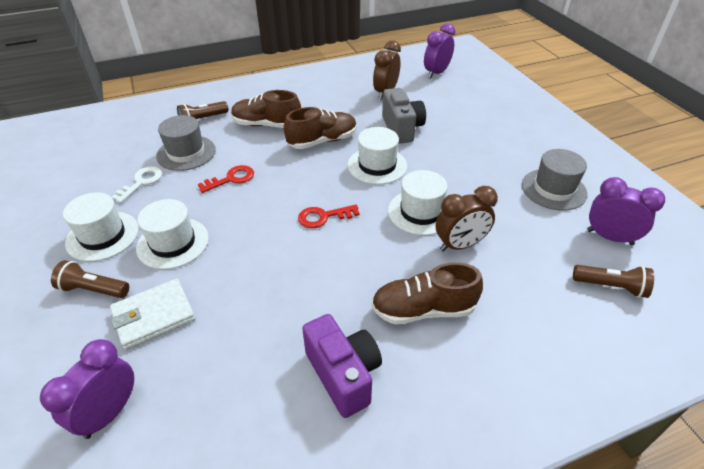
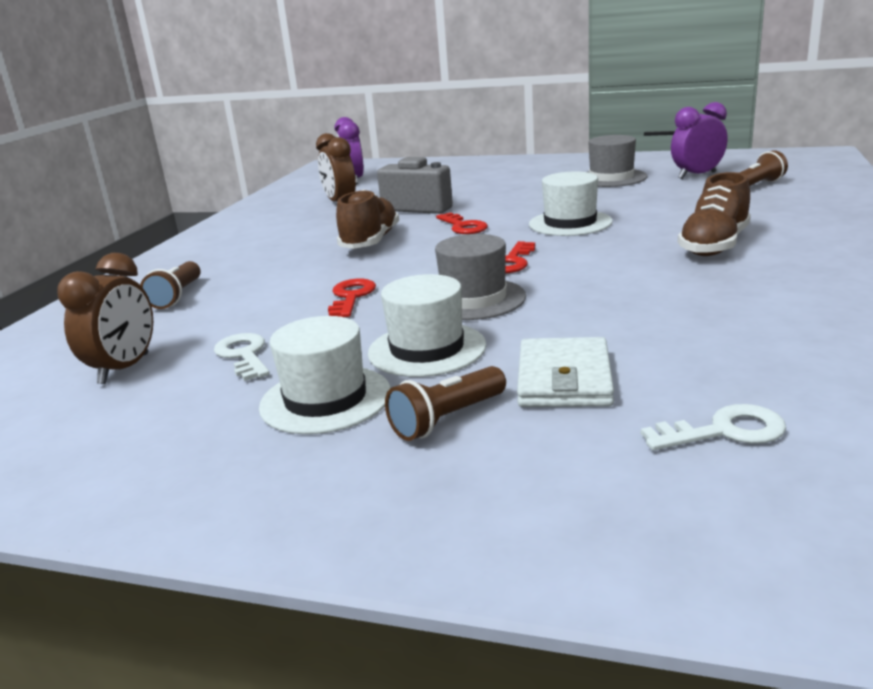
camera: 50 degrees left, 20 degrees down
(109, 412) = (725, 431): purple clock -> white key
(186, 153) = (234, 316): grey hat -> grey hat (474, 299)
(267, 125) = (275, 263): brown shoe -> none
(344, 374) = (773, 290): purple camera -> none
(377, 165) = (463, 227): white hat -> red key
(460, 245) = (641, 218): brown clock -> brown clock (124, 369)

